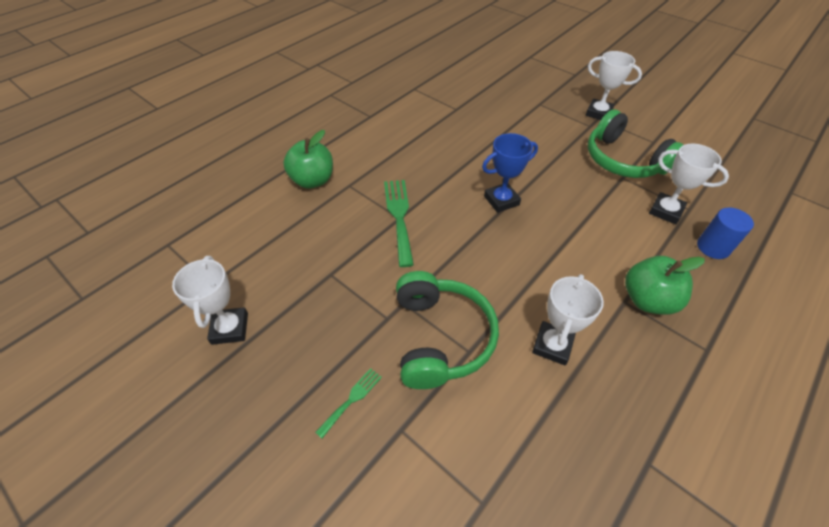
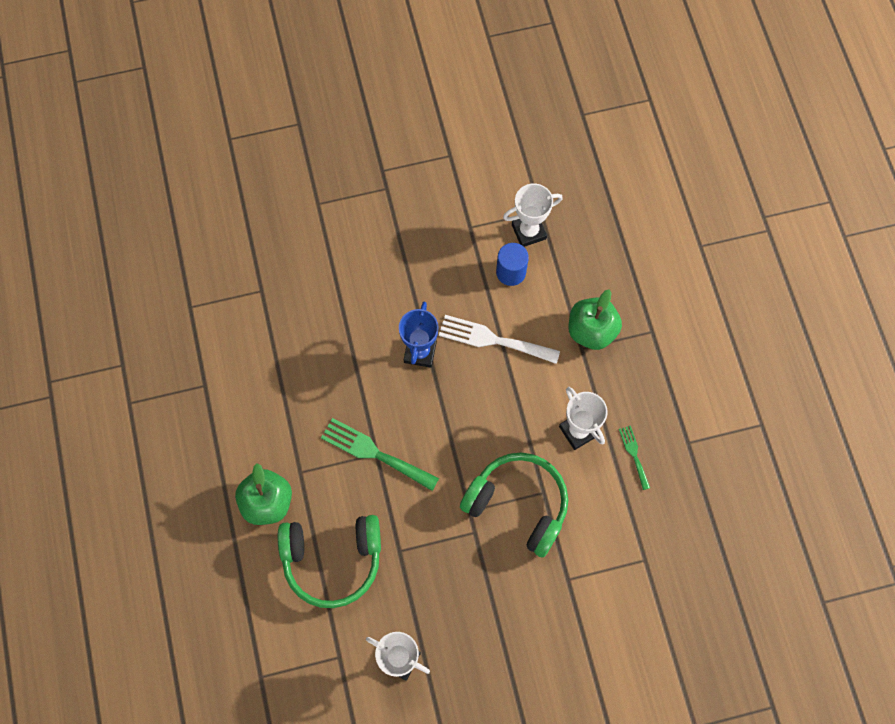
camera: 55 degrees left, 20 degrees up
(351, 399) = (524, 599): green fork -> green fork (634, 454)
(560, 237) = (493, 340): none -> white fork
(598, 113) = (375, 162): white trophy -> none
(623, 160) = (451, 205): green headphones -> green headphones (332, 560)
(713, 247) = (585, 235): blue cylinder -> blue cylinder (511, 272)

